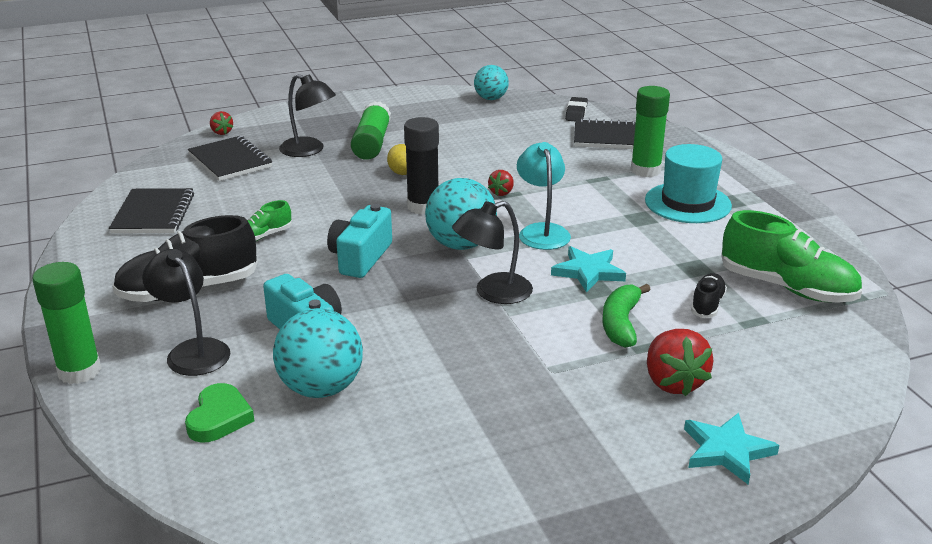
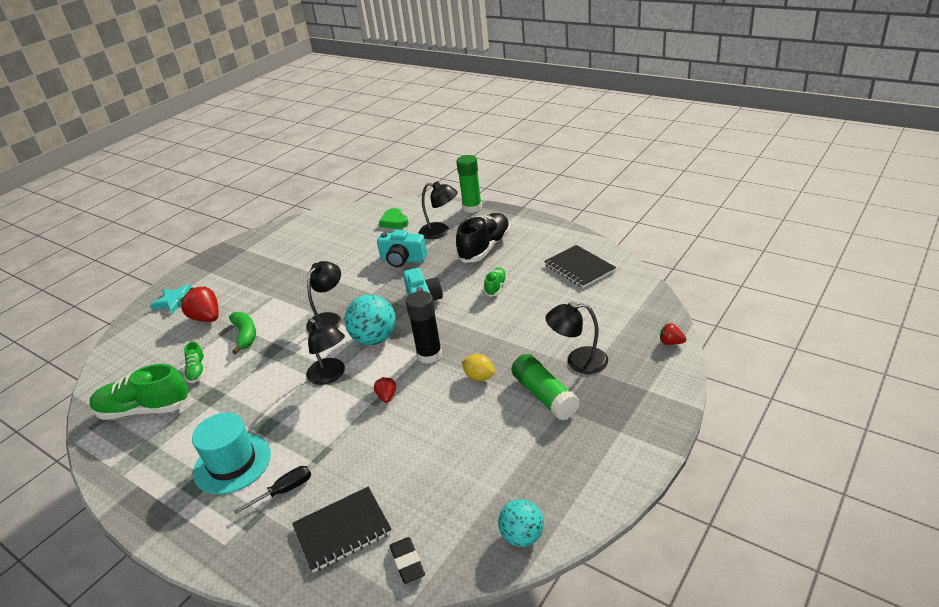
camera: 150 degrees right, 5 degrees up
(230, 161) = (612, 322): black notebook -> none
(321, 388) = (367, 245): turquoise ball -> none
(542, 231) = (330, 375): turquoise lamp -> black lamp
(588, 272) = (281, 359): turquoise star -> none
(645, 170) = (284, 491): green glue stick -> black screwdriver
(707, 305) = (197, 371): black shoe -> green shoe

